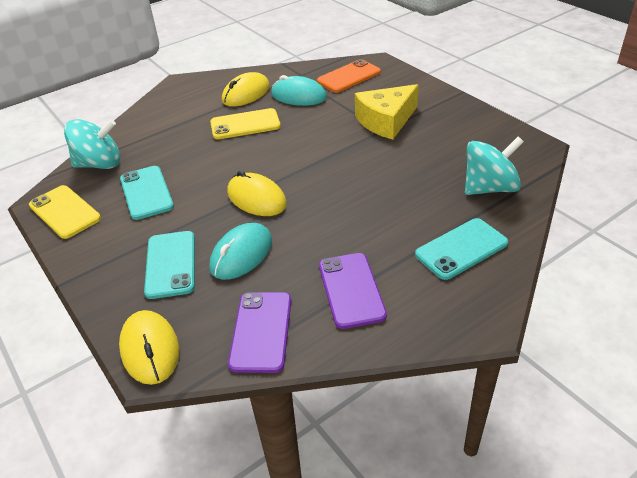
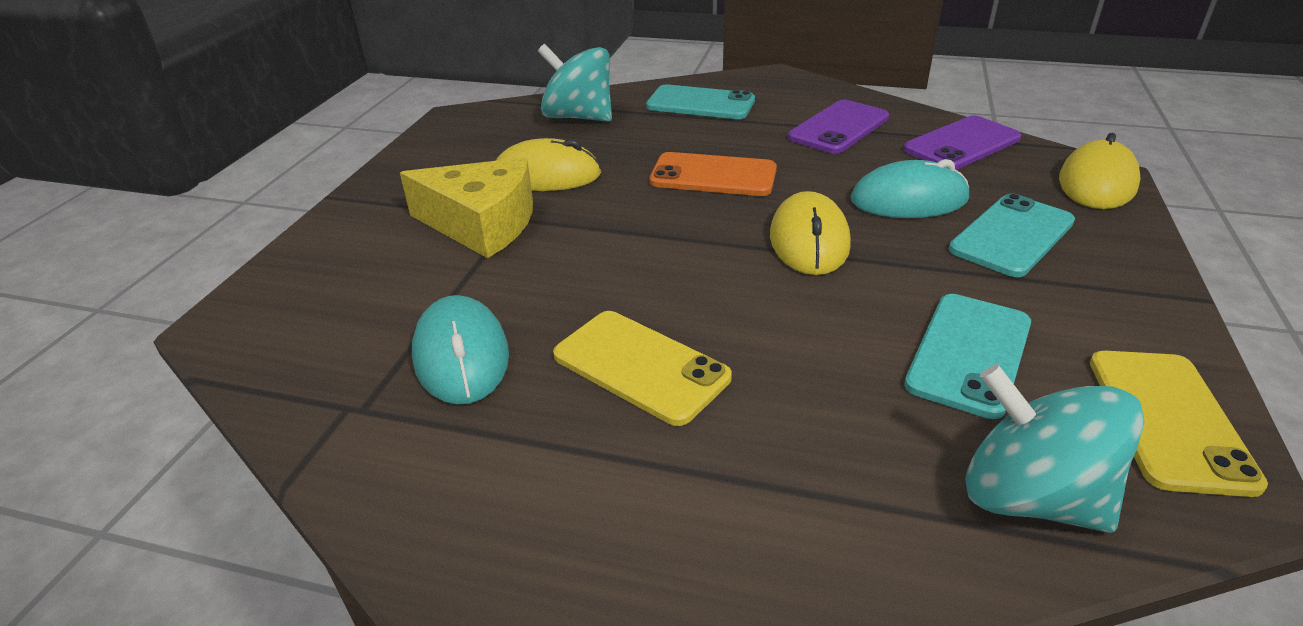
camera: 130 degrees left, 5 degrees down
(246, 94) = (510, 447): yellow mouse -> yellow mouse (547, 175)
(349, 77) = (325, 329): orange phone -> orange phone (713, 176)

